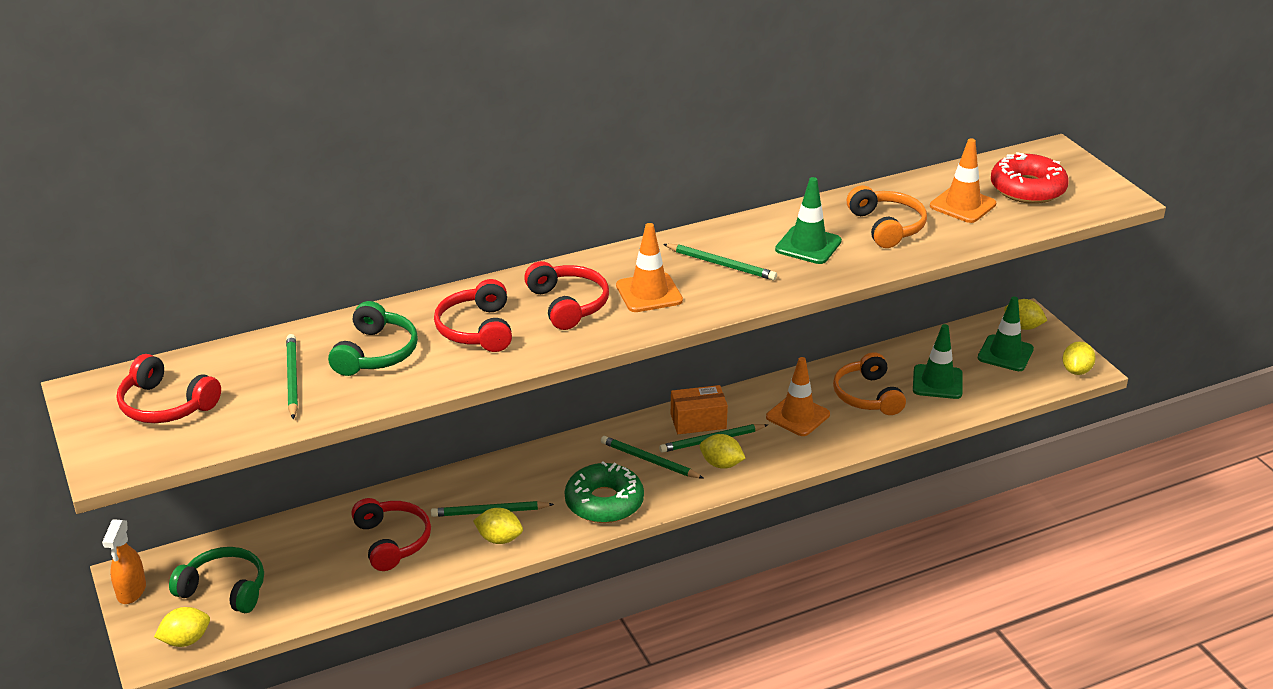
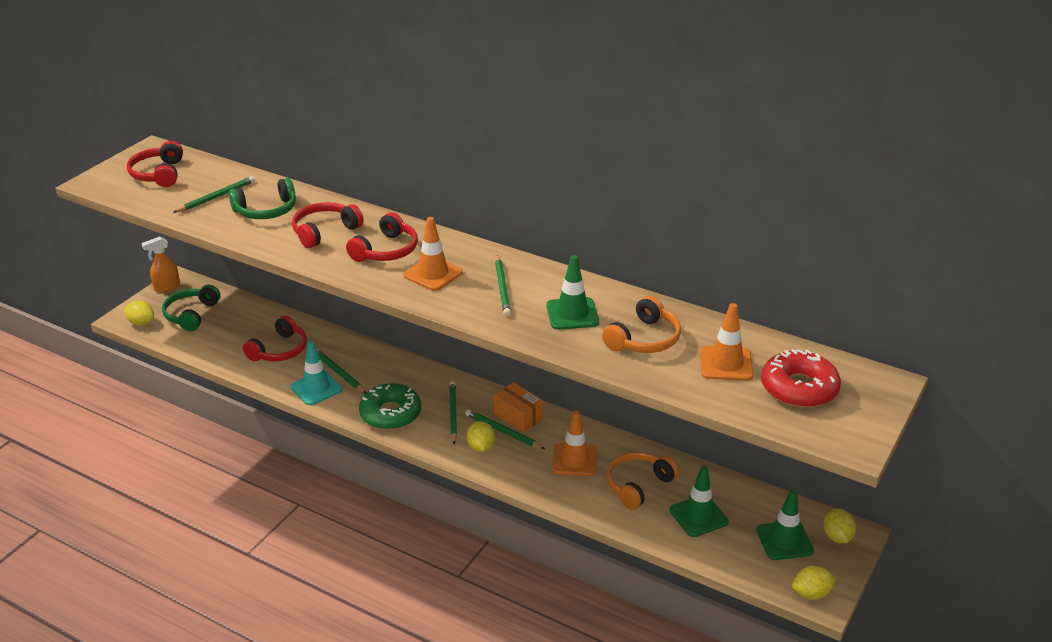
camera: 55 degrees right, 0 degrees up
(224, 589) = (191, 314): green headphones -> green headphones turned 150 degrees counterclockwise
(499, 539) = (316, 388): yellow lemon -> turquoise traffic cone

